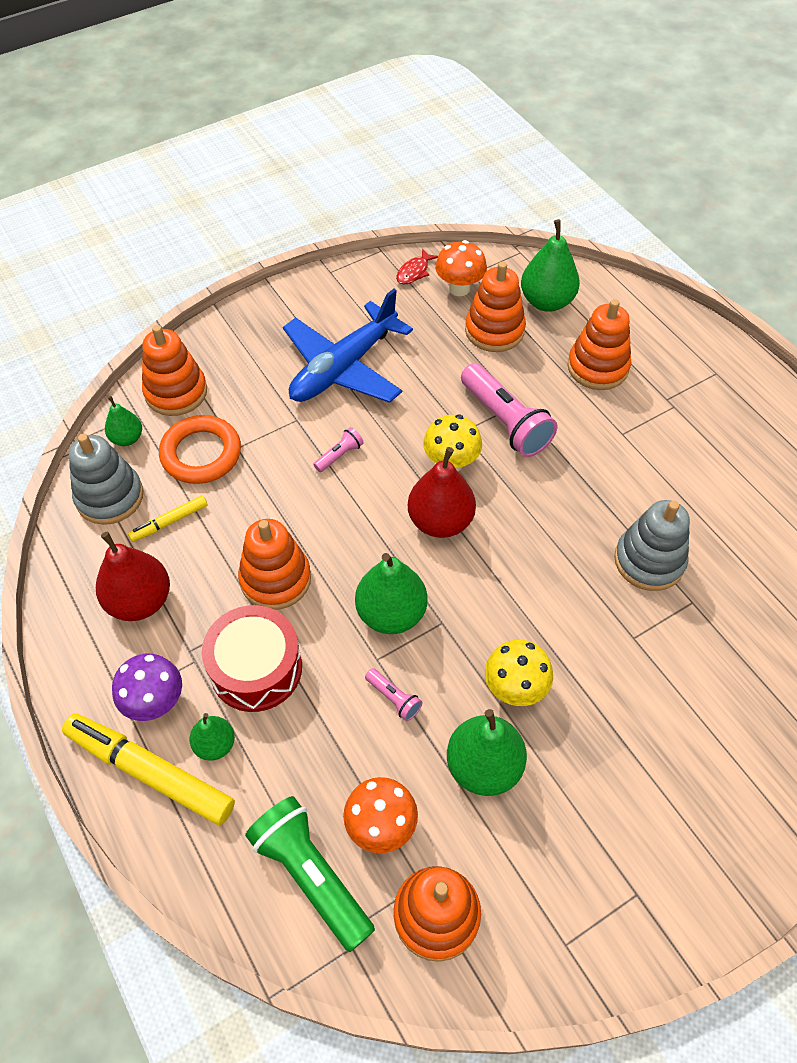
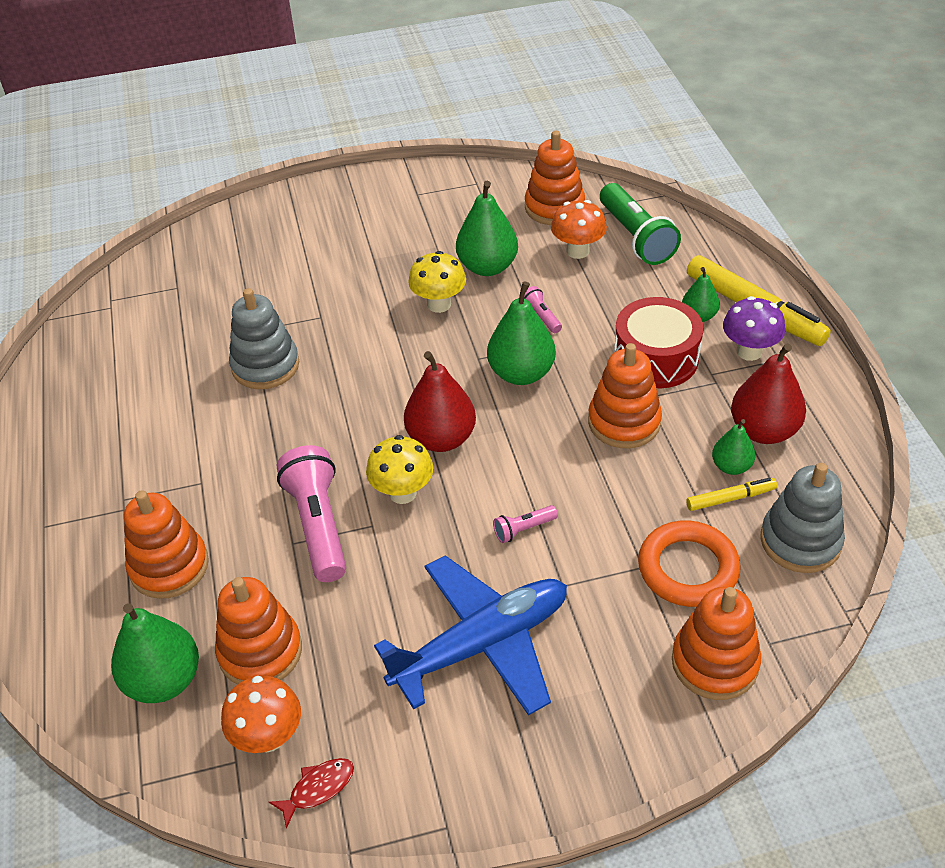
camera: 160 degrees left, 10 degrees down
(127, 438) = (781, 610): green pear -> green pear (731, 466)

